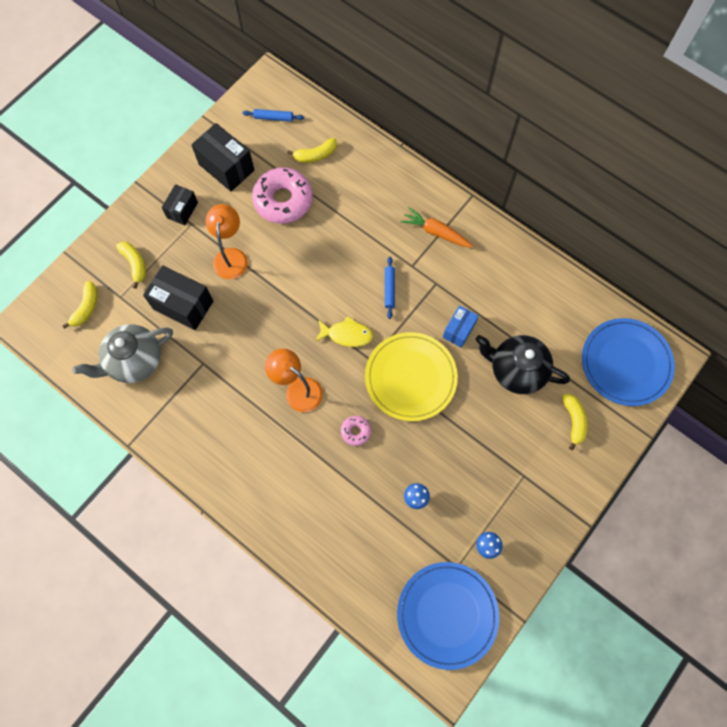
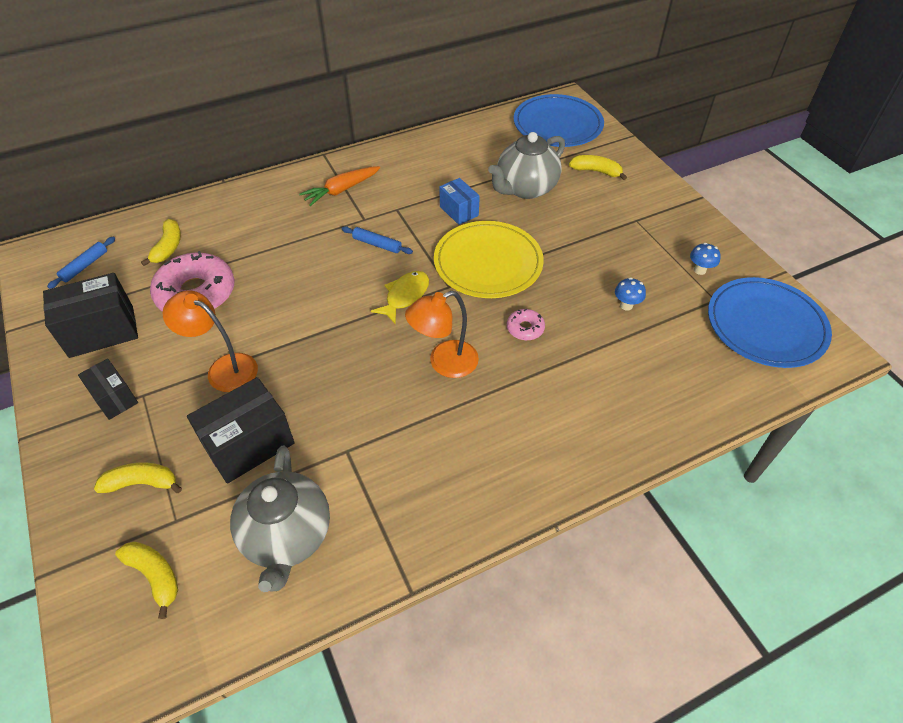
camera: 65 degrees left, 20 degrees down
(516, 370) = (525, 188): black teapot -> grey teapot

